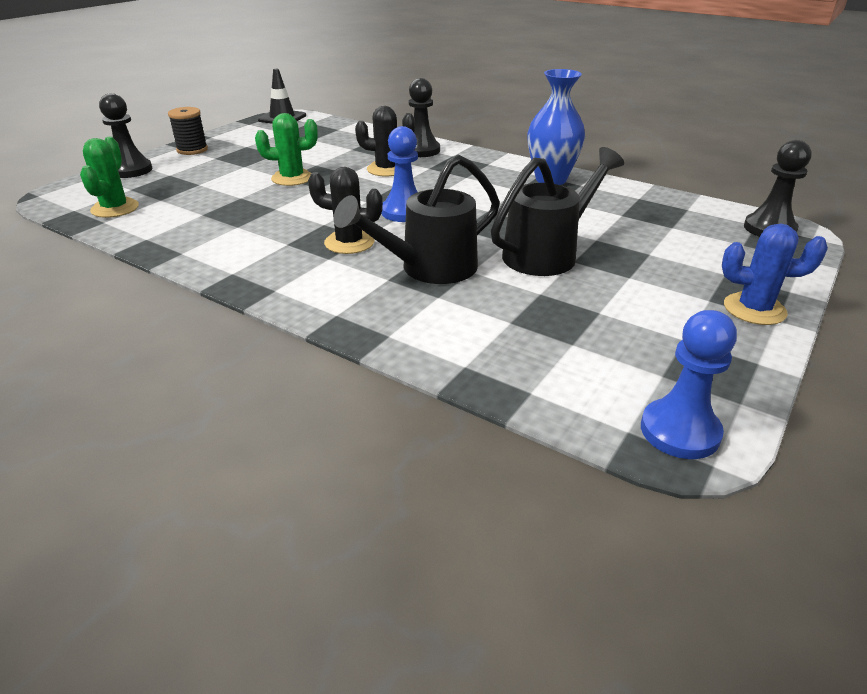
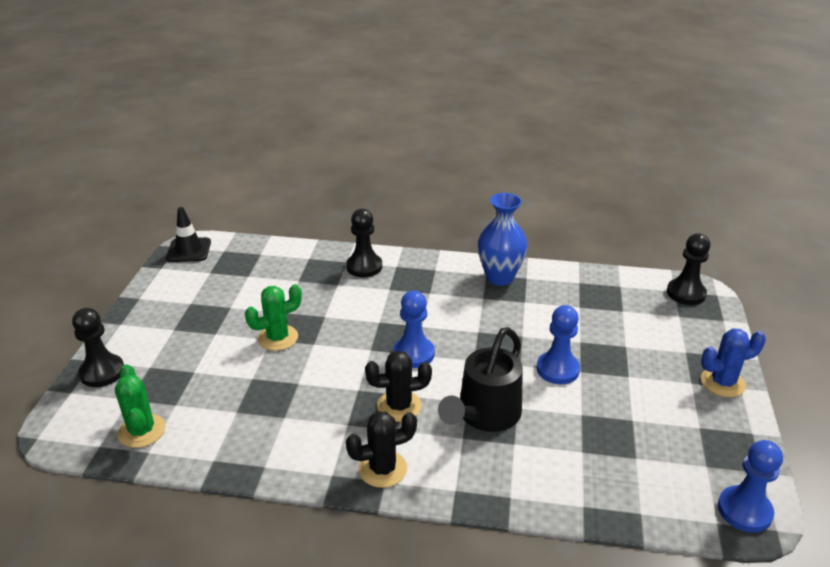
camera: 25 degrees left, 0 degrees up
(192, 150) = (138, 324): black spool -> none
(386, 169) = (354, 301): black cactus -> black cactus (382, 469)
(547, 254) = (557, 369): black watering can -> blue pawn

